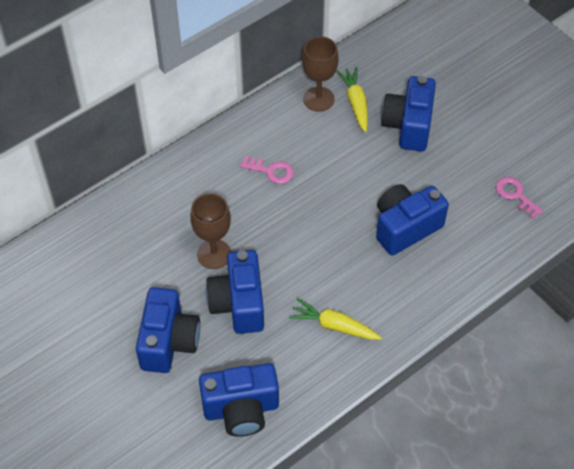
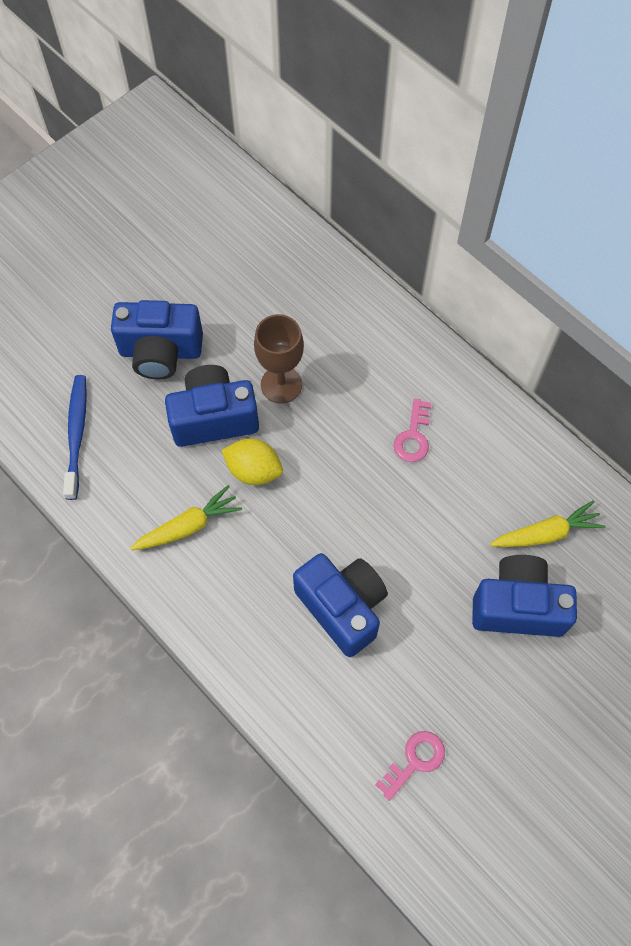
camera: 85 degrees right, 10 degrees up
(241, 409) = (77, 434): blue camera -> blue toothbrush
(289, 278) = (254, 470): none -> yellow lemon
(318, 99) = (544, 485): brown goblet -> none
(334, 325) = (188, 526): yellow carrot -> yellow carrot turned 45 degrees clockwise

